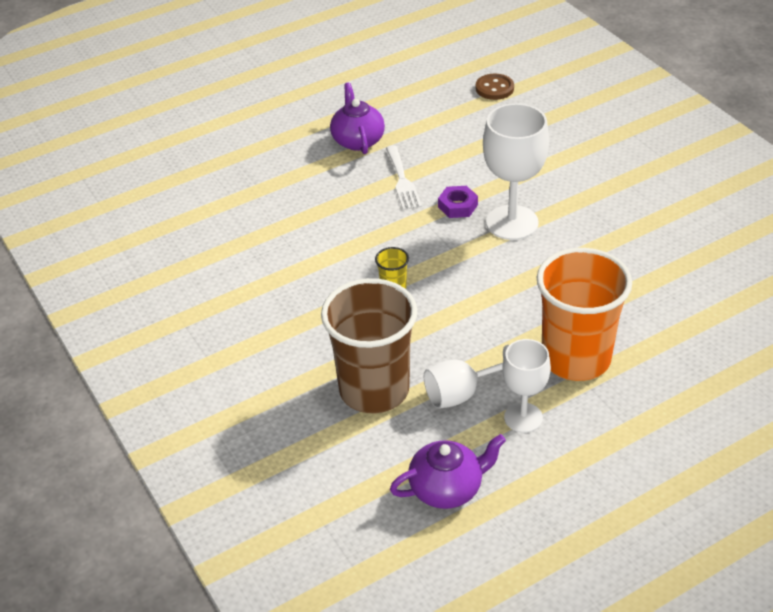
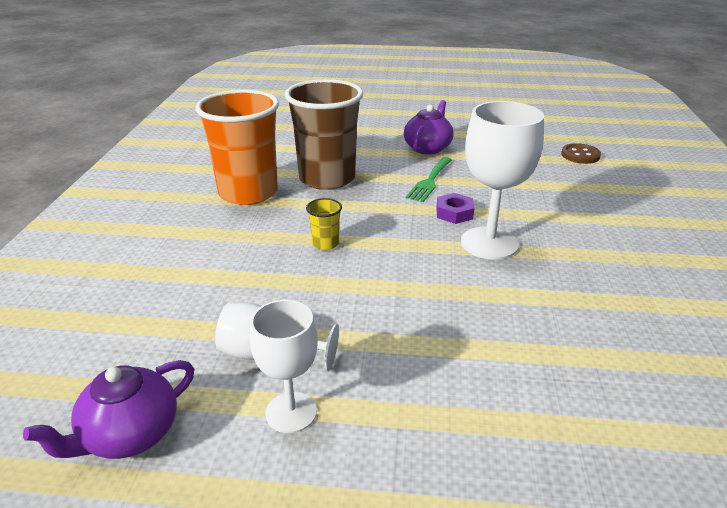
camera: 35 degrees right, 10 degrees down
(374, 390) = (203, 307): brown cup -> brown cup (327, 178)
(402, 181) = (429, 181): white fork -> green fork
(447, 488) = (129, 435): purple teapot -> purple teapot turned 120 degrees clockwise
(576, 358) = (417, 386): orange cup -> orange cup (248, 193)

